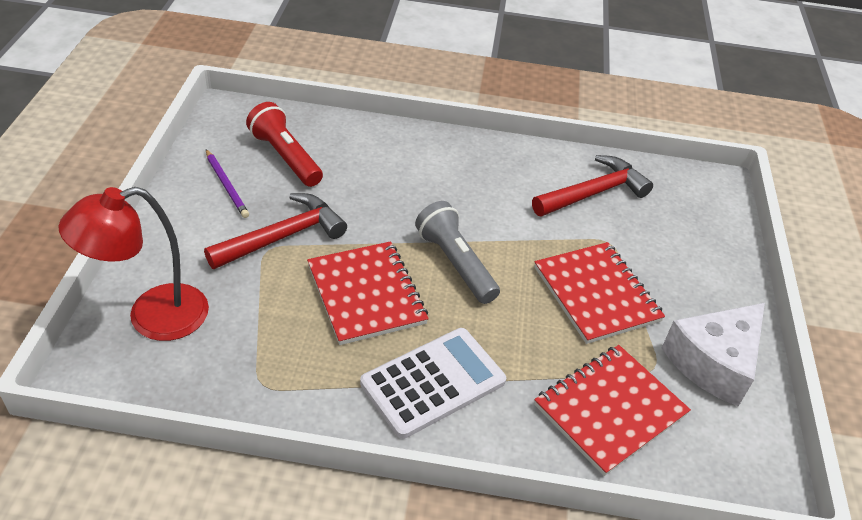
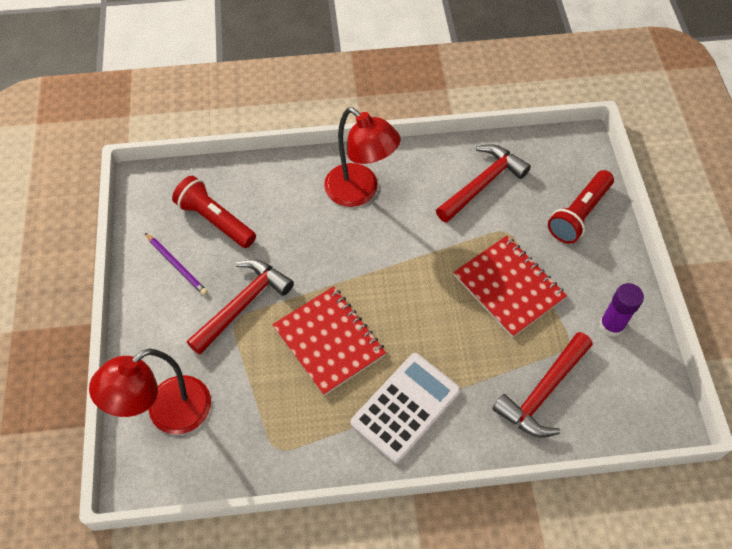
camera: 10 degrees left, 15 degrees up
(452, 169) = (360, 192): none -> red lamp
(455, 263) = (390, 290): grey flashlight -> none
(609, 410) = (543, 391): red notebook -> red hammer
(699, 245) = (579, 214): none -> red flashlight
(713, 362) = (611, 325): white cheese -> purple glue stick

